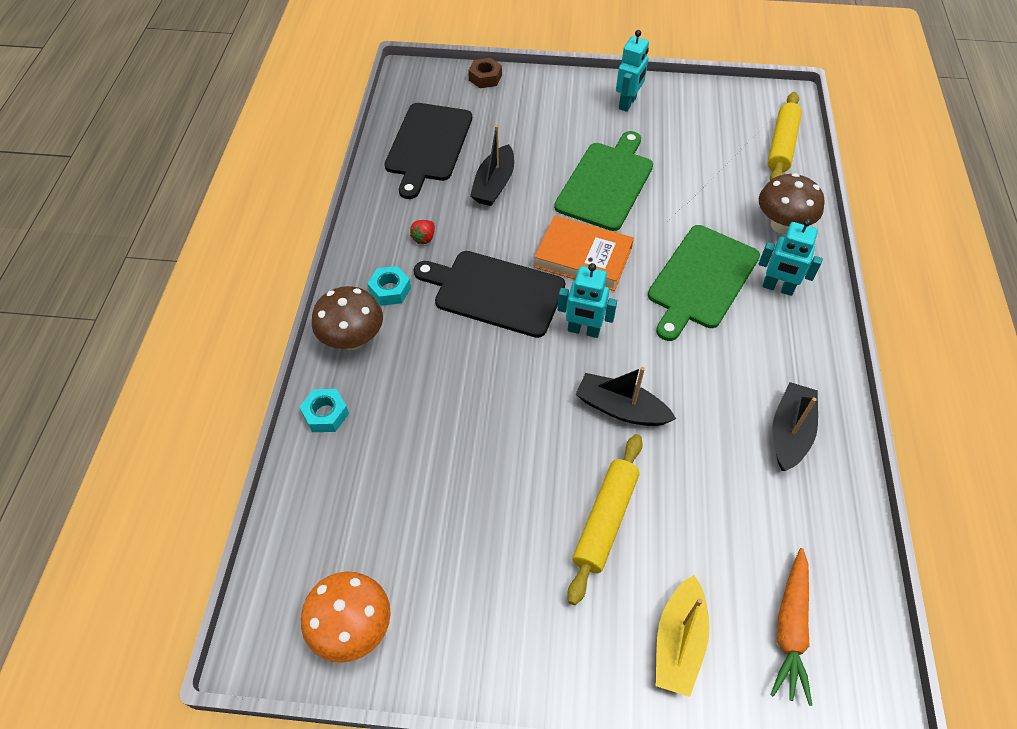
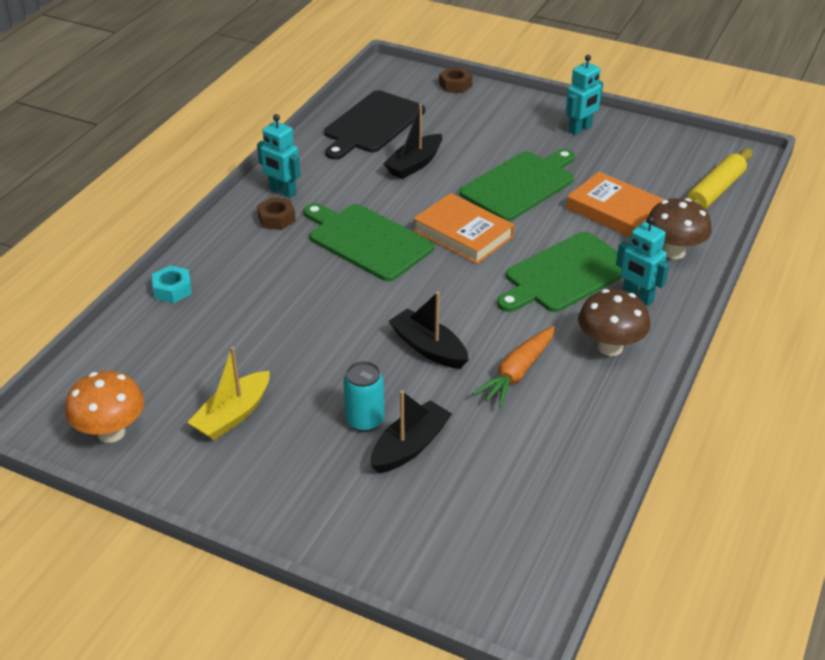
camera: 20 degrees right, 15 degrees down
(353, 339) = (225, 245): brown mushroom -> brown mushroom (610, 347)
(390, 290) = (276, 219): turquoise nut -> brown nut
(424, 238) = (328, 189): red strawberry -> none
(495, 292) = (367, 240): black cutting board -> green cutting board
(583, 330) = (430, 285): turquoise robot -> turquoise robot (282, 191)
(605, 520) = (365, 420): yellow rolling pin -> turquoise can
(678, 642) = (376, 519): yellow boat -> yellow boat (233, 415)
(707, 191) = (615, 211): none -> orange book
(789, 432) = (577, 404): black boat -> black boat (410, 446)
(790, 628) = (484, 539): orange carrot -> orange carrot (517, 373)

